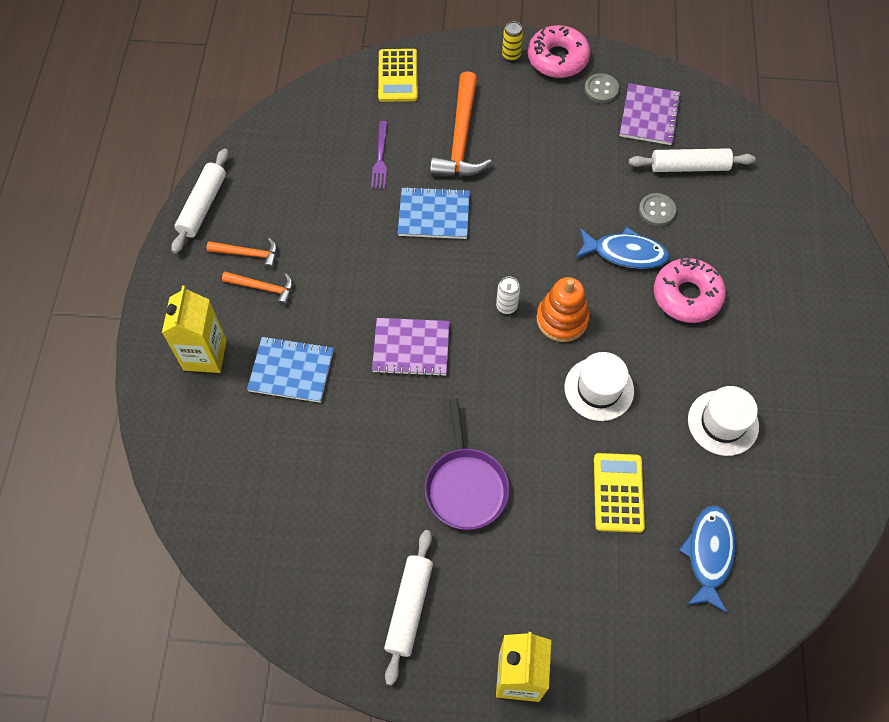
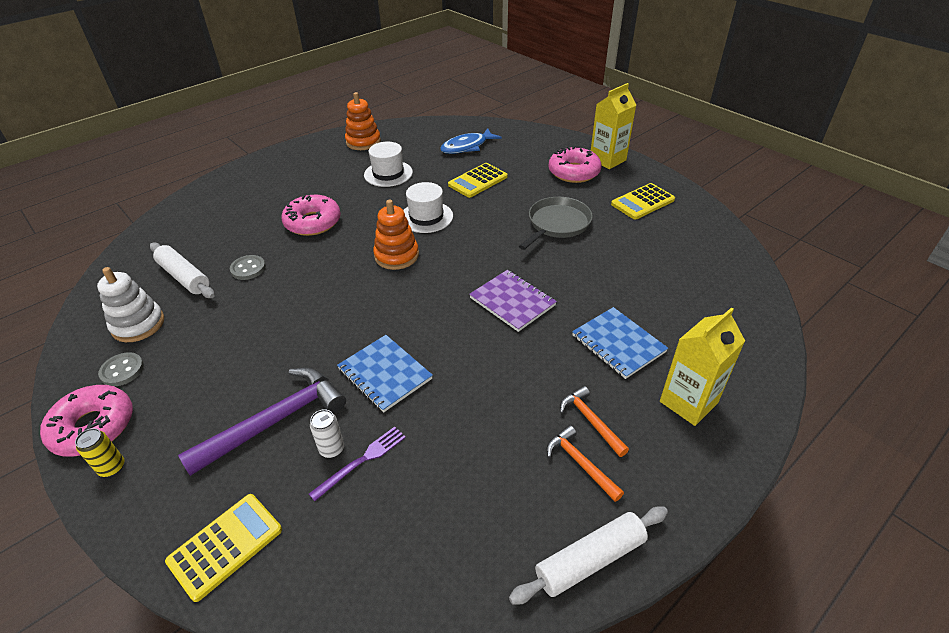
camera: 135 degrees left, 20 degrees down
(409, 608) = (642, 202): white rolling pin -> yellow calculator
(461, 138) = (275, 421): orange hammer -> purple hammer
(466, 486) = (557, 224): purple pan -> grey pan
(506, 306) = (418, 283): white can -> white can (332, 449)
(534, 607) = (574, 172): none -> pink donut
(625, 253) = (306, 261): blue fish -> none
(649, 116) = (138, 324): purple notebook -> white stacking toy
(831, 456) = (363, 142): none -> orange stacking toy

